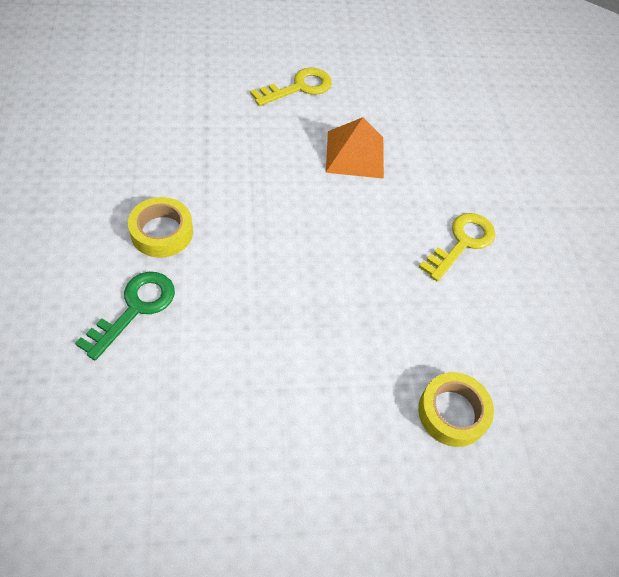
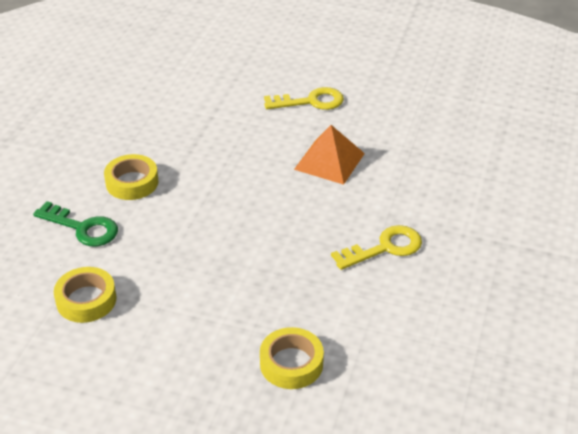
camera: 30 degrees right, 15 degrees down
(135, 309) = (82, 228): green key -> green key turned 60 degrees clockwise
(191, 406) = (86, 300): none -> yellow tape

